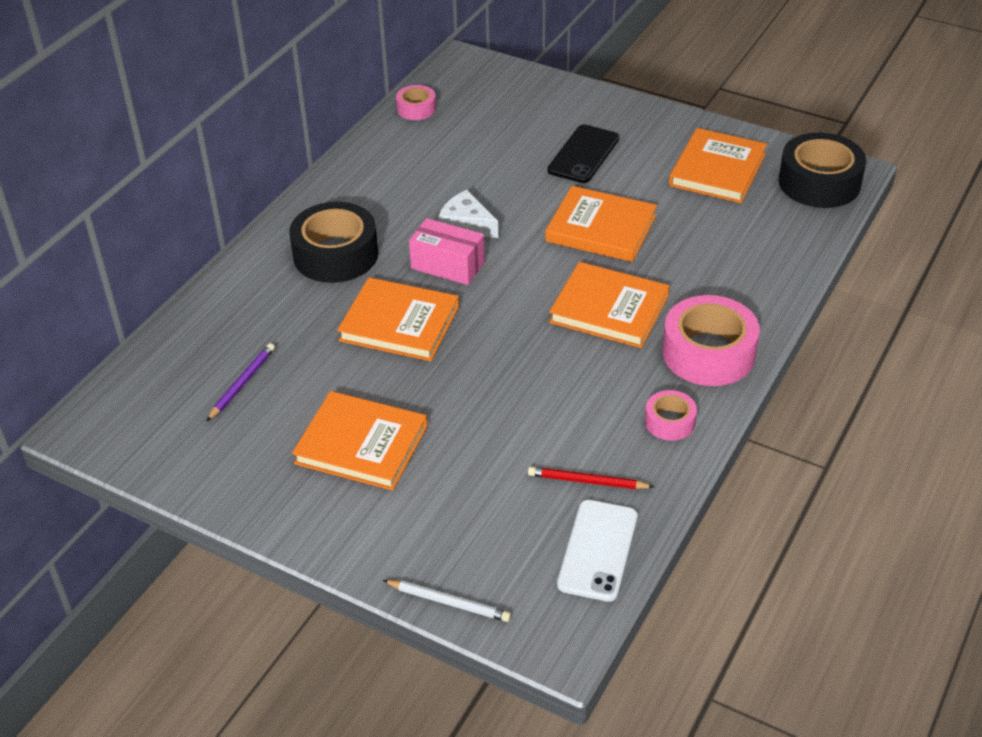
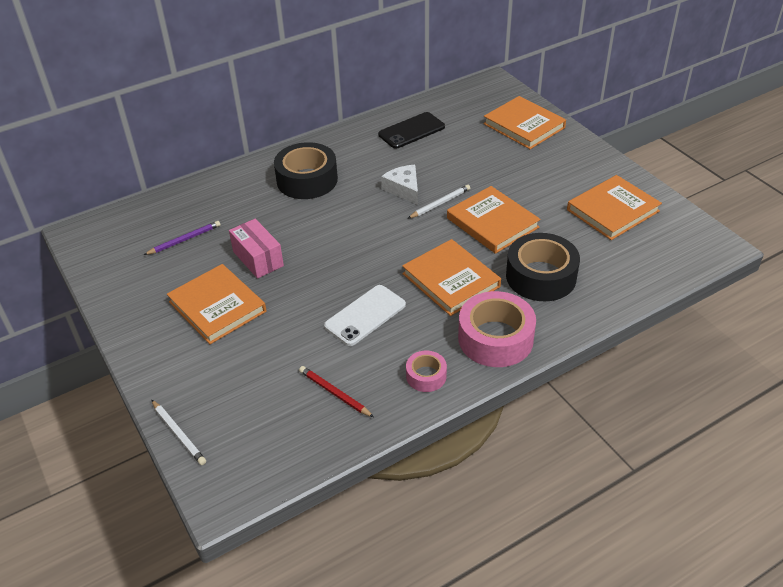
camera: 30 degrees right, 0 degrees up
(399, 324) = (307, 238): orange book -> orange book (524, 126)
(416, 109) = (436, 104): pink tape -> none
(447, 265) = (369, 211): pink box -> pink box (258, 259)
(523, 227) = (440, 203): none -> white pencil
(583, 154) = (523, 168): black phone -> black phone (411, 131)
(597, 550) = (300, 444): white phone -> white phone (365, 315)
(819, 182) = (686, 246): black tape -> black tape (541, 276)

